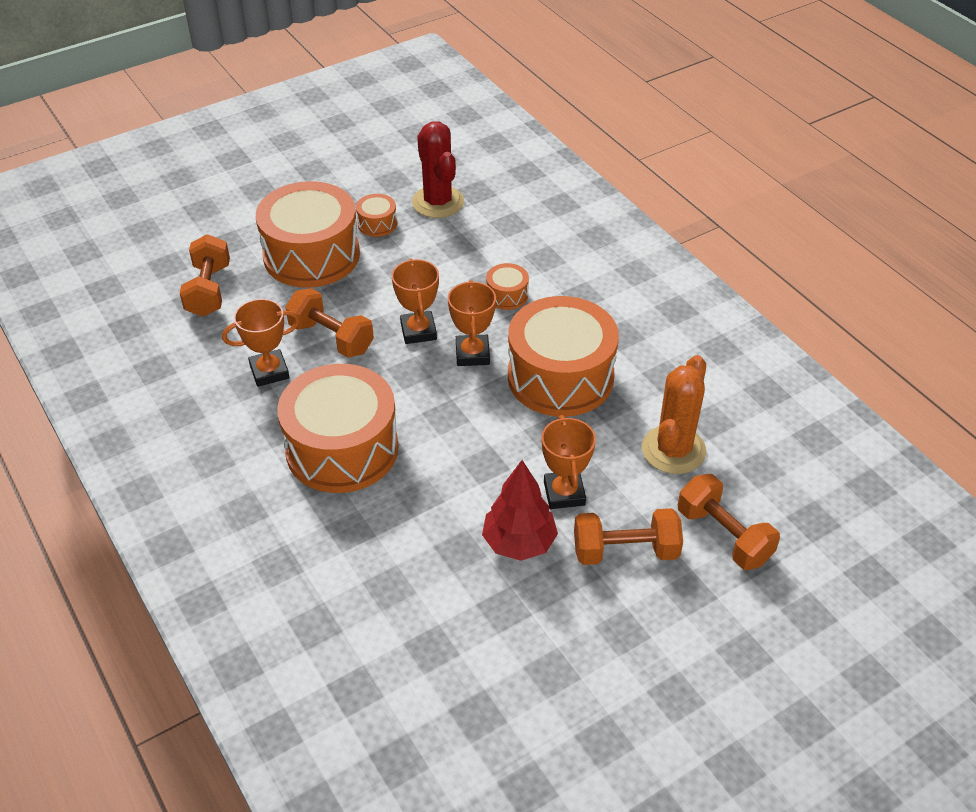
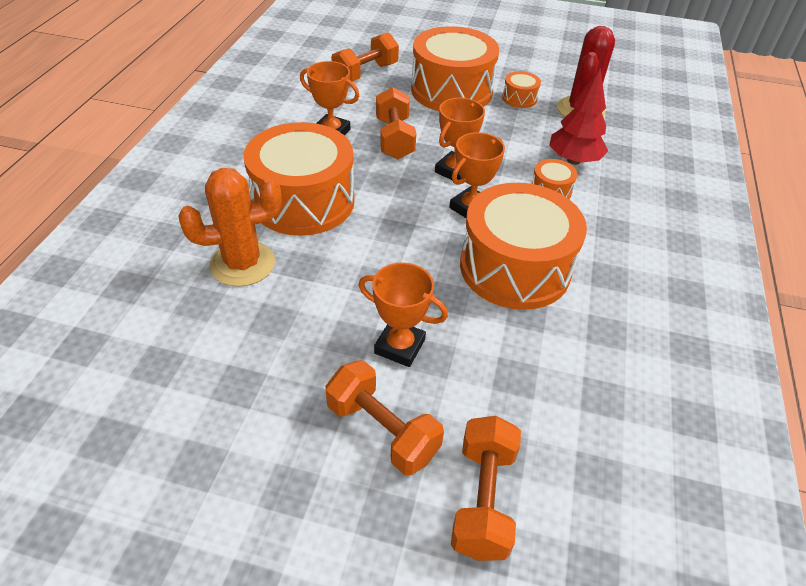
camera: 45 degrees right, 0 degrees up
(519, 543) = (317, 351): red tree -> red tree (573, 160)
(564, 493) = (399, 346): orange trophy -> orange trophy turned 75 degrees clockwise
(673, 450) = (535, 391): orange cactus -> orange cactus (242, 264)

